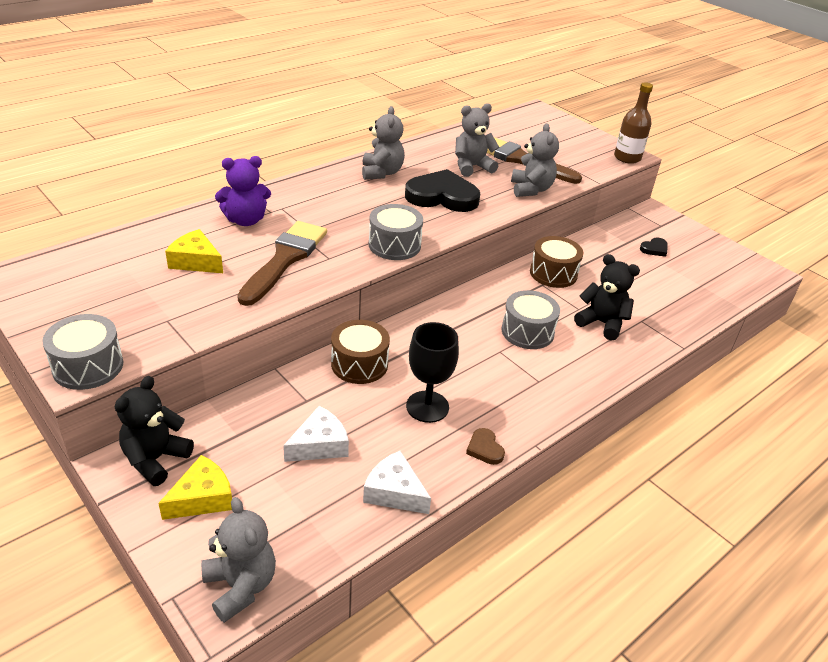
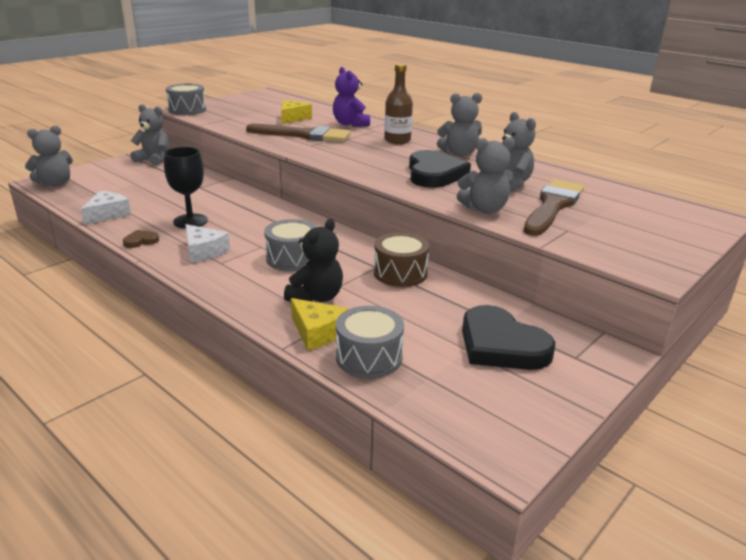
camera: 85 degrees right, 10 degrees down
(155, 459) = (154, 159): black teddy bear -> grey teddy bear
(202, 498) = (121, 171): yellow cheese -> yellow cheese (317, 332)
(319, 445) = (157, 193): white cheese -> white cheese (203, 251)
(359, 364) = (239, 199): brown drum -> none
(394, 245) = (338, 161): grey drum -> grey drum (369, 357)
(627, 158) = (642, 269): brown bottle -> brown bottle (397, 140)
(654, 249) = (501, 345): black heart -> black heart, size x2.27

